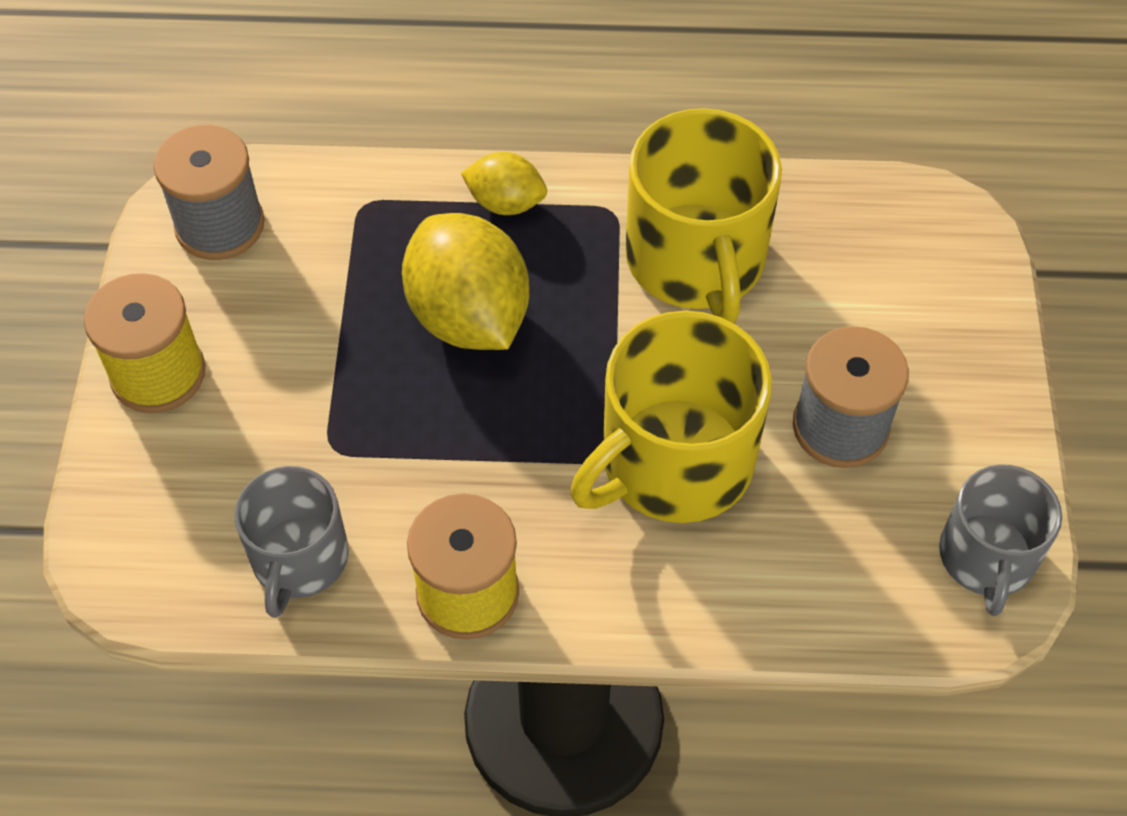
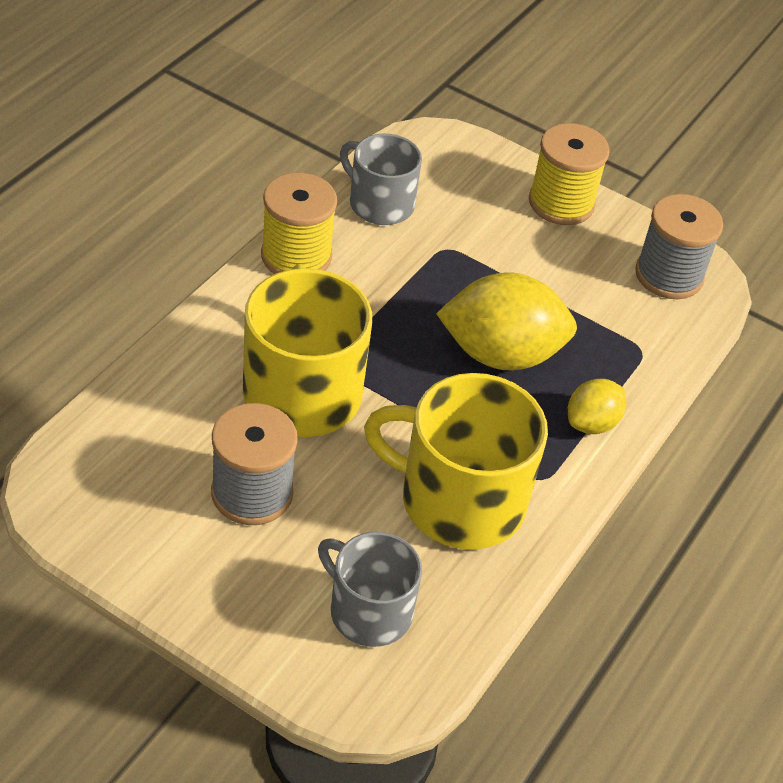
camera: 115 degrees right, 10 degrees down
(986, 557) = (86, 506): grey mug -> grey mug (369, 611)

